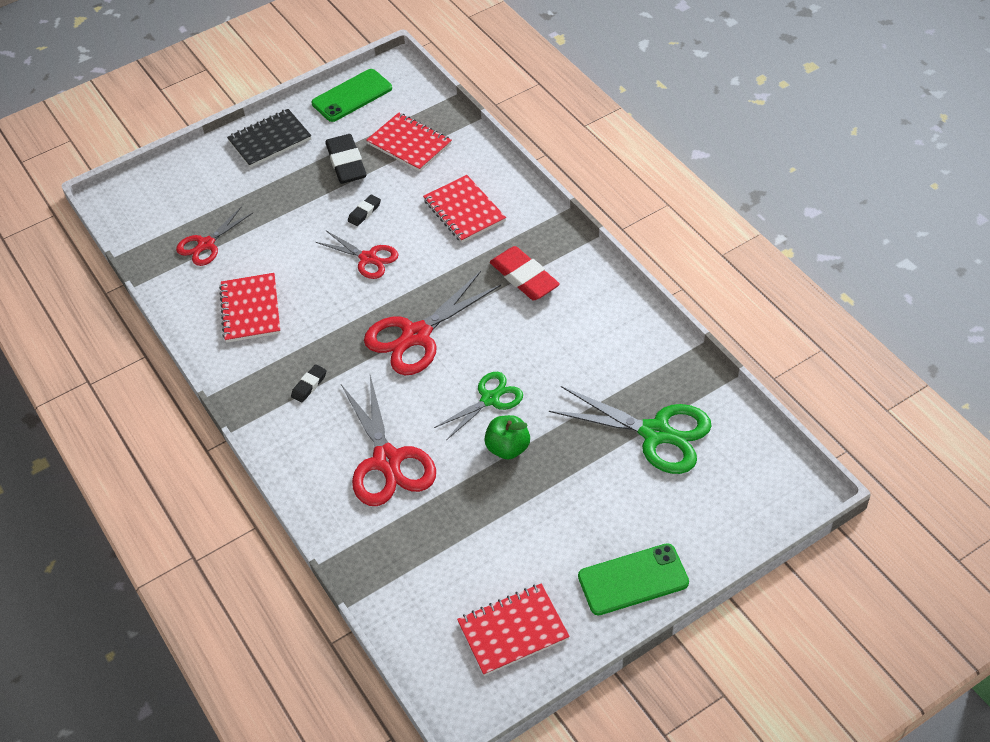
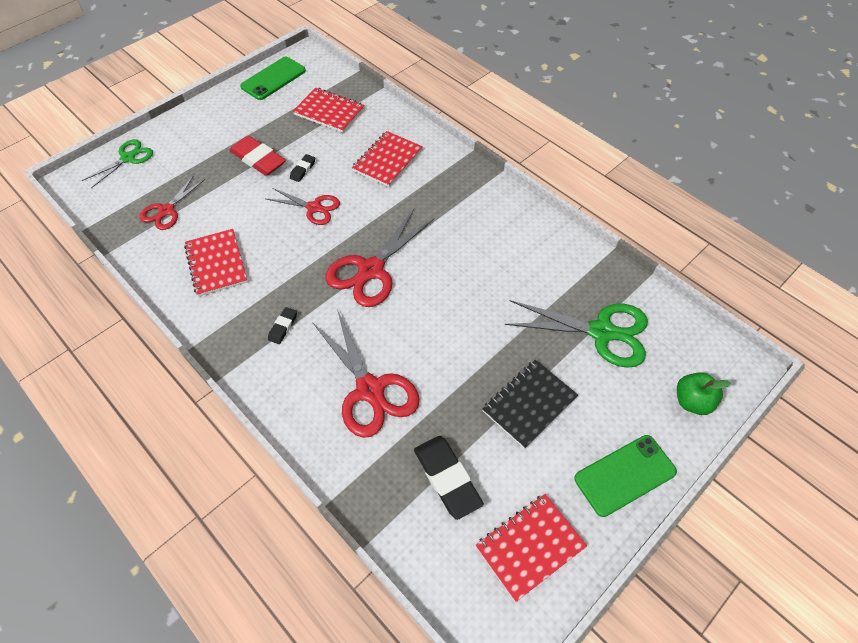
camera: 15 degrees left, 5 degrees up
(270, 140) = (209, 119): black notebook -> black notebook (529, 404)
(346, 163) = (279, 131): black eraser -> black eraser (447, 478)
(464, 211) = (387, 160): red notebook -> red notebook turned 75 degrees clockwise
(490, 399) = (450, 319): green scissors -> green scissors (128, 158)
(508, 448) = (477, 363): green apple -> green apple (692, 401)
(524, 277) = (451, 210): red eraser -> red eraser (258, 159)

